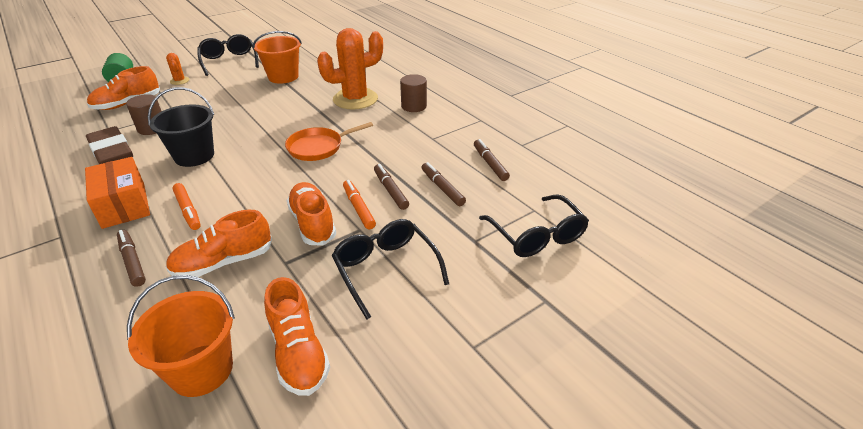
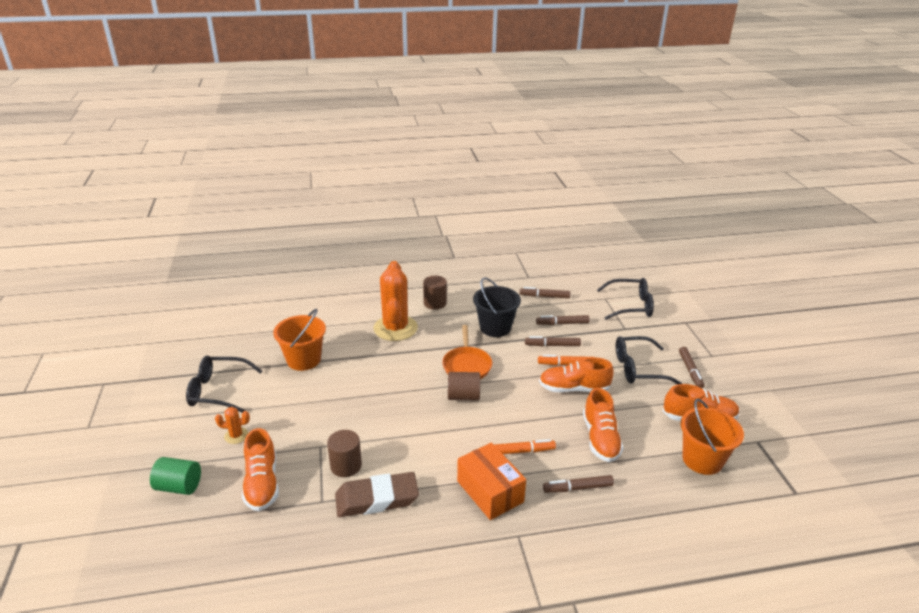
camera: 65 degrees left, 5 degrees down
(124, 205) = (490, 491): orange box -> orange box turned 60 degrees clockwise
(194, 156) = (429, 439): black bucket -> black bucket (495, 328)
(266, 157) = (463, 396): none -> brown cylinder
(413, 325) = (690, 371): none -> brown marker

